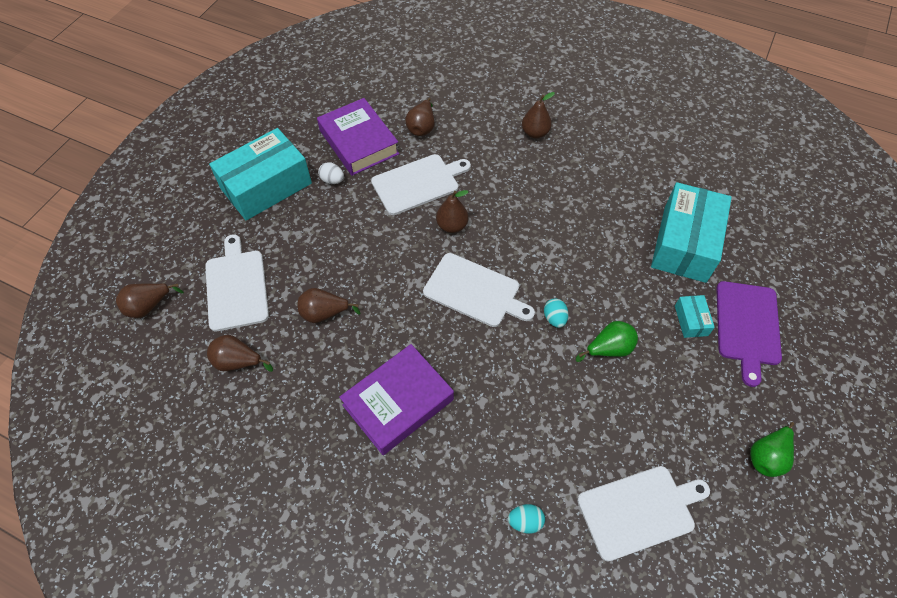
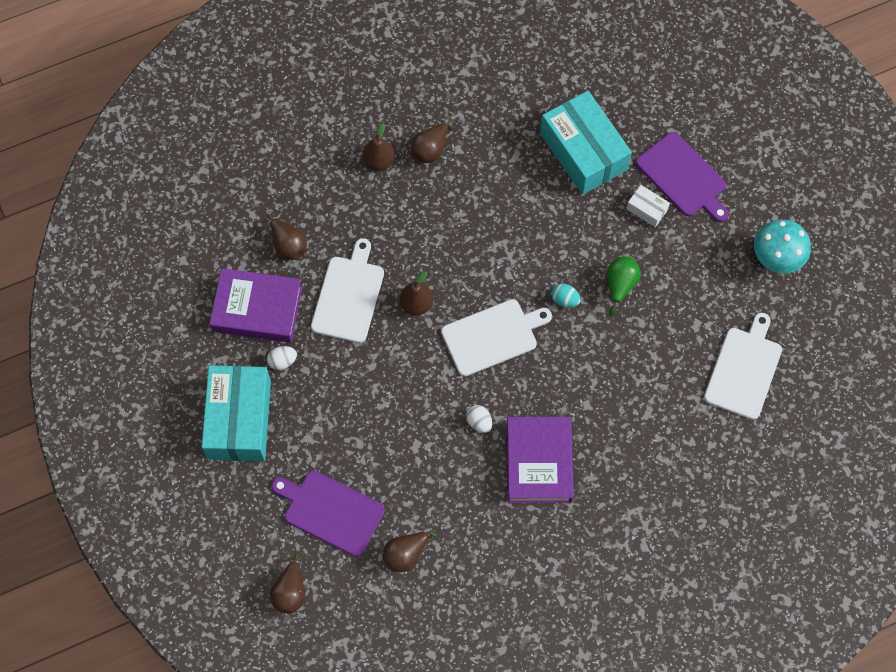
camera: 50 degrees left, 10 degrees up
(236, 286) = (330, 511): white cutting board -> purple cutting board
(324, 313) = (416, 461): brown pear -> brown pear (430, 149)
(395, 333) = (479, 422): none -> white egg
(525, 521) = (693, 446): turquoise egg -> none
(691, 320) = (647, 209): turquoise box -> white box
(767, 456) = (776, 258): green pear -> turquoise mushroom

